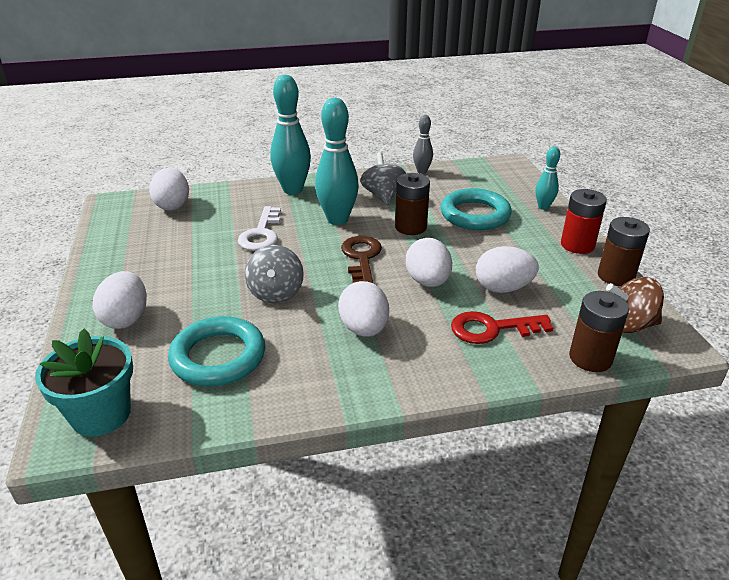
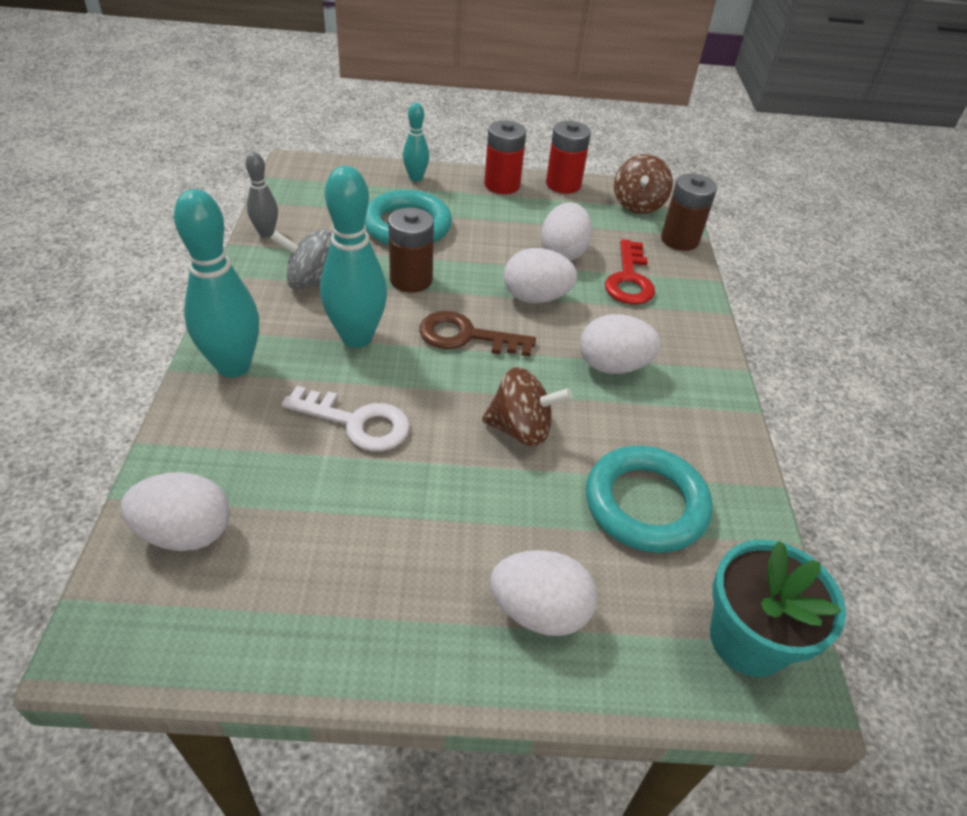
camera: 80 degrees left, 10 degrees up
(276, 293) = (521, 429): grey spinning top -> brown spinning top
(615, 276) = (563, 184): brown battery -> red battery

